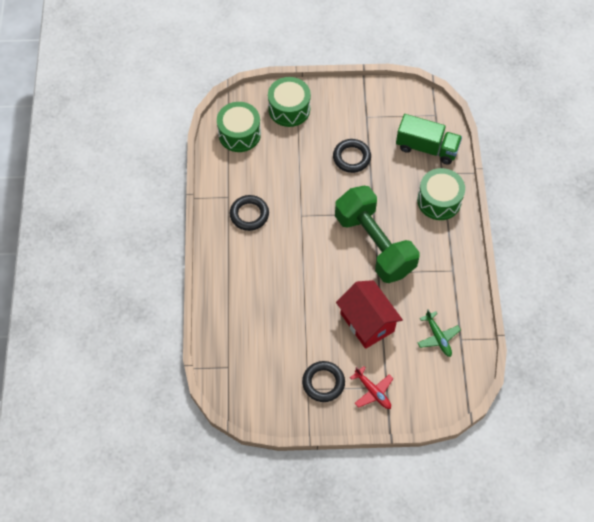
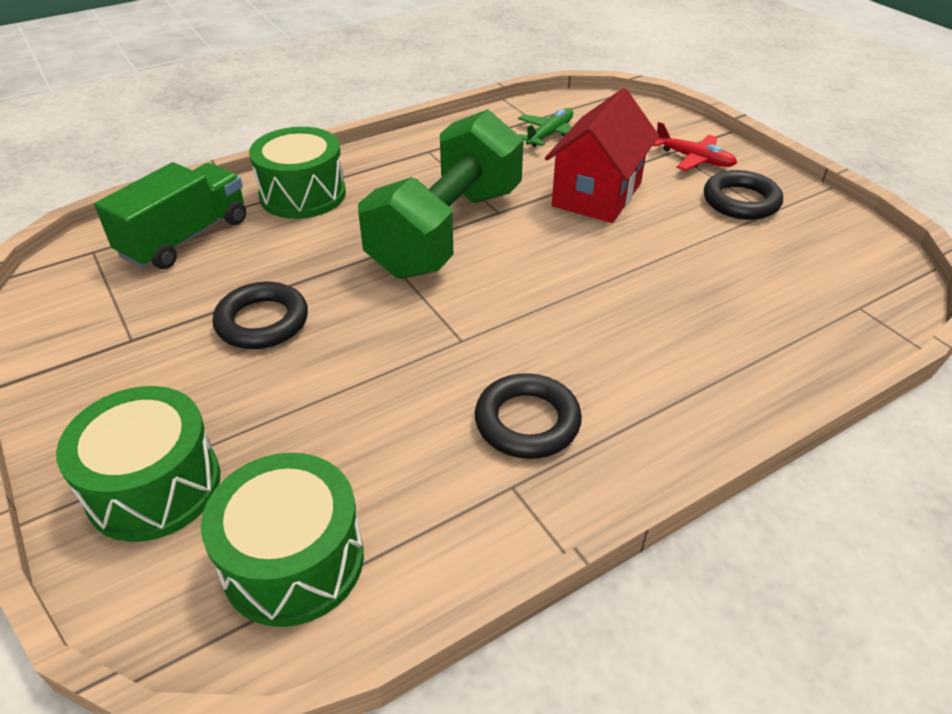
camera: 120 degrees left, 20 degrees down
(372, 391) = (693, 159): red plane -> red plane turned 105 degrees clockwise
(426, 147) = (185, 238): green truck -> green truck turned 45 degrees clockwise

